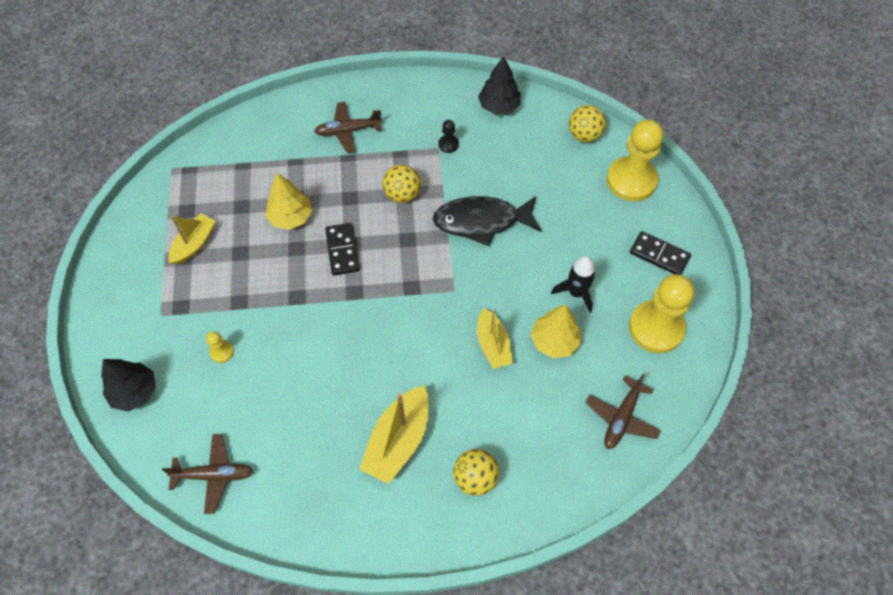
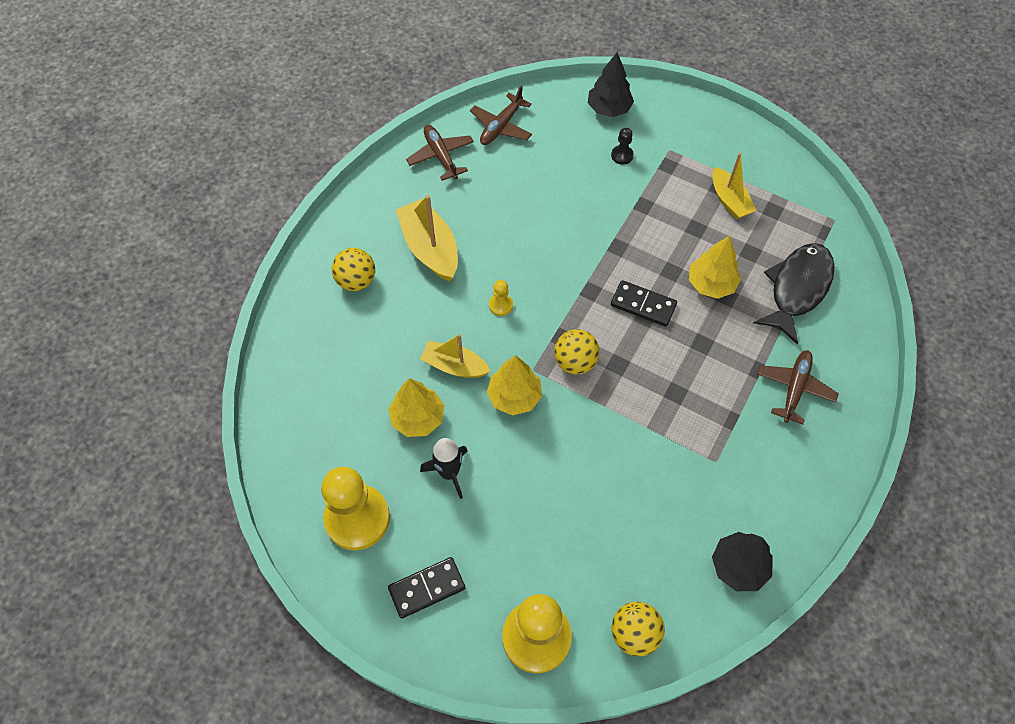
camera: 125 degrees right, 0 degrees up
(222, 352) = (602, 173): yellow pawn -> yellow pawn (501, 305)
(402, 194) = (675, 391): yellow ball -> yellow ball (575, 362)
(448, 144) = (714, 475): black pawn -> black pawn (622, 155)
(482, 221) = (592, 443): black fish -> black fish (797, 289)
(485, 289) = (514, 396): none -> yellow tree
(621, 418) = (307, 420): brown plane -> brown plane (441, 156)

